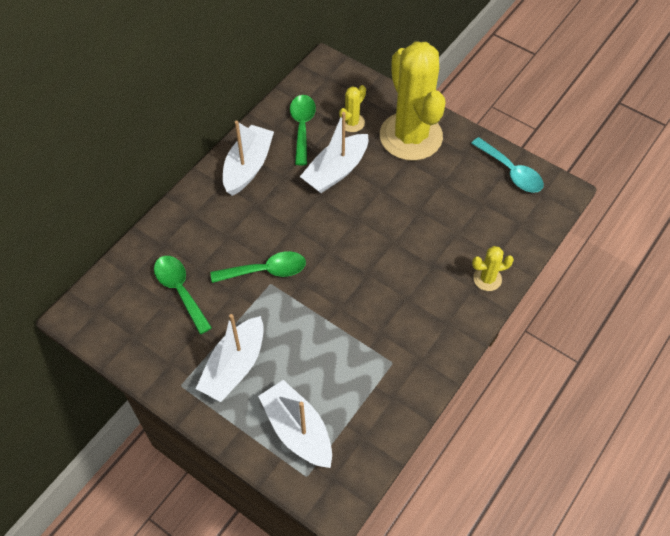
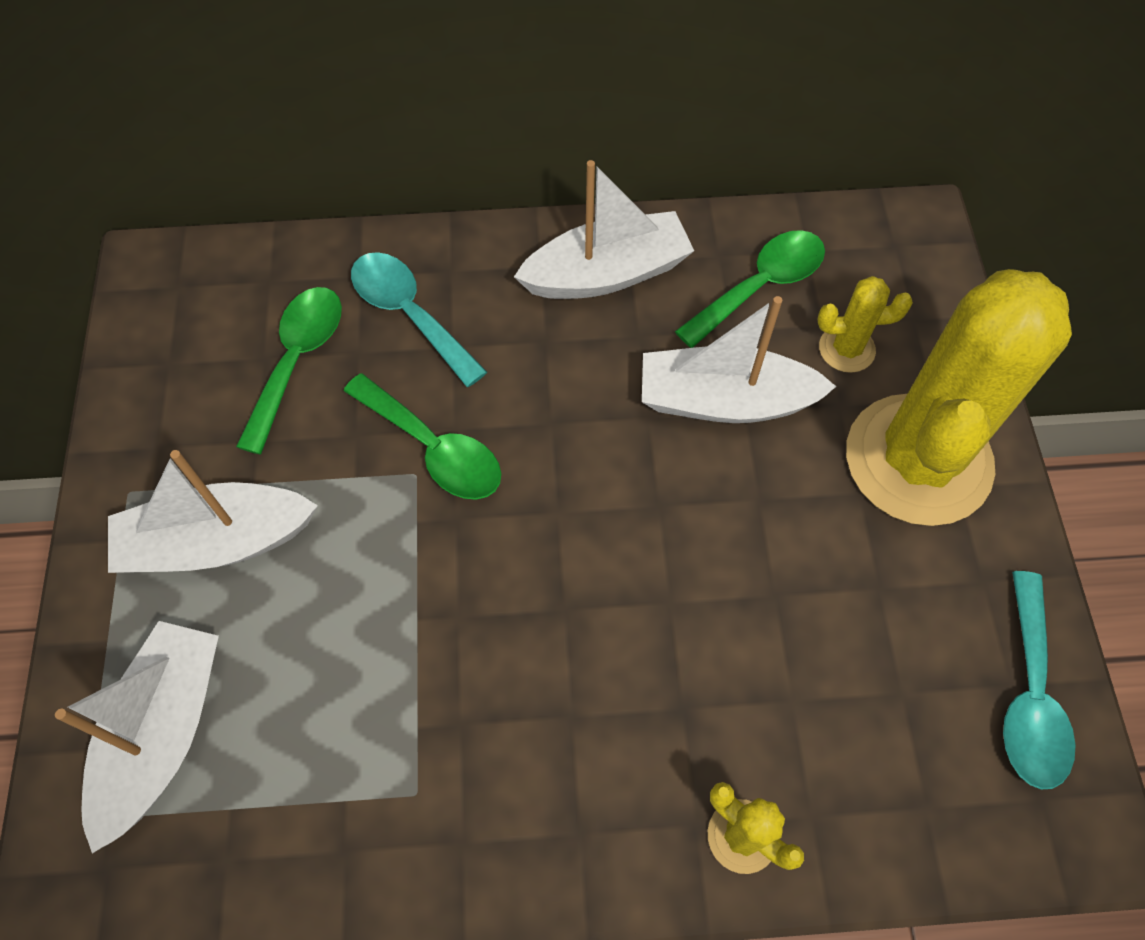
camera: 50 degrees right, 5 degrees up
(199, 240) = (410, 314): none -> turquoise spoon

